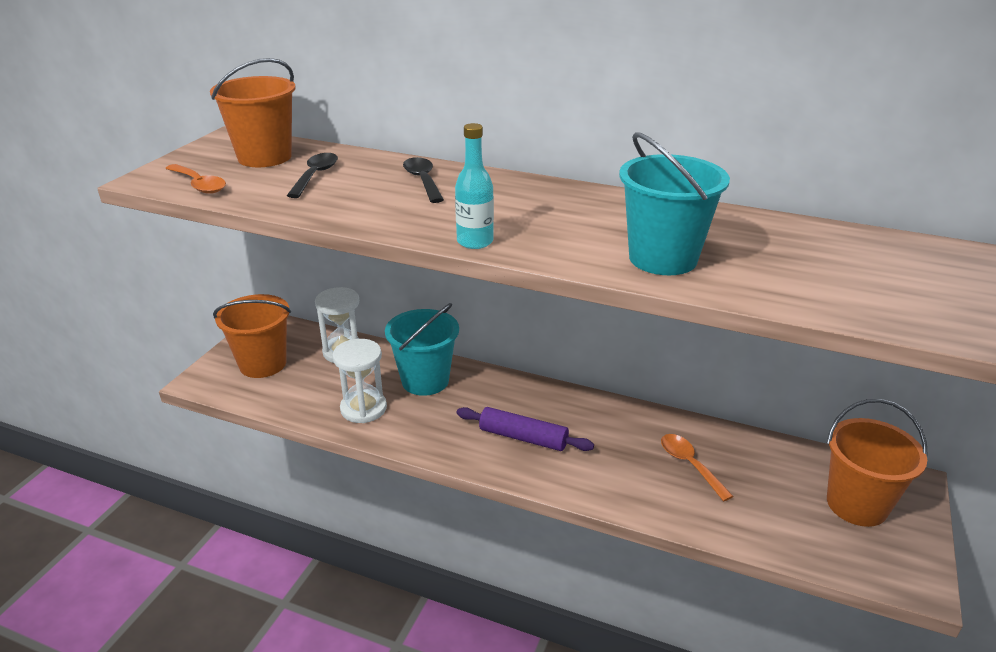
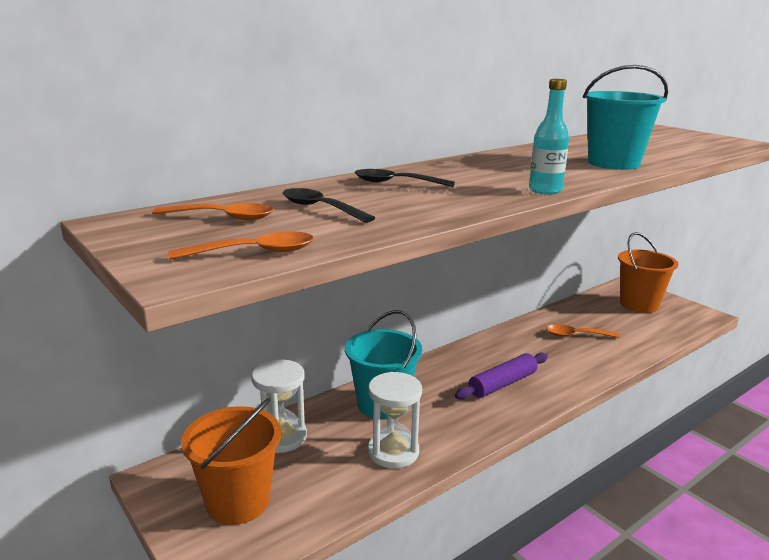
camera: 60 degrees left, 10 degrees down
(264, 157) = (223, 217): orange bucket -> orange spoon

